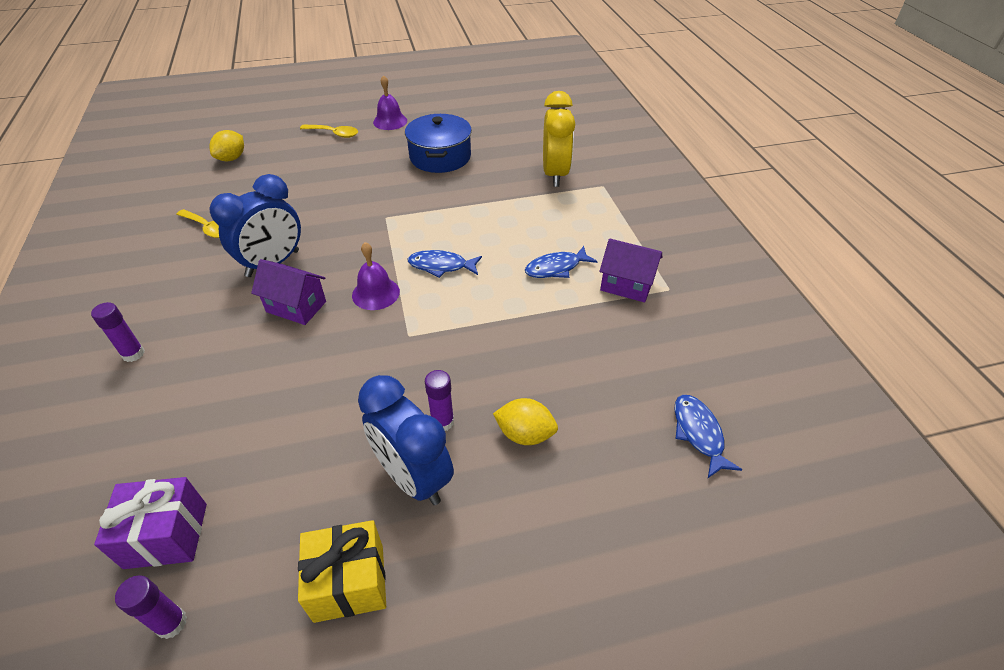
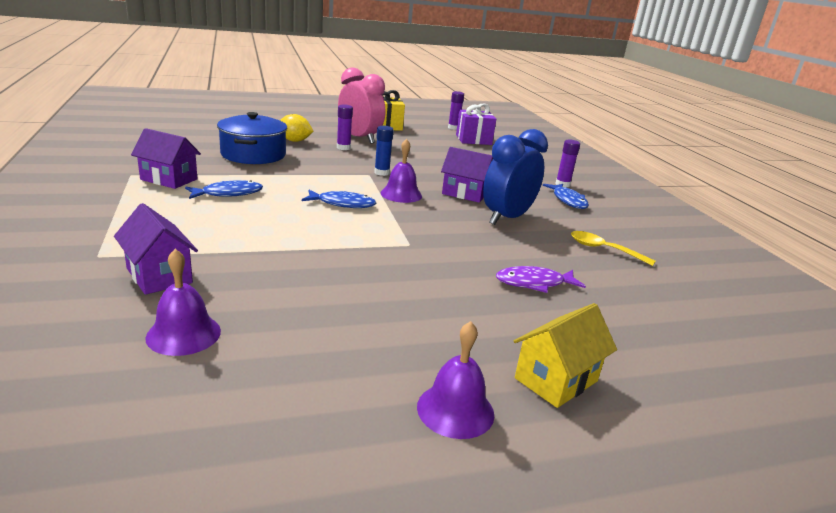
camera: 175 degrees right, 20 degrees down
(232, 158) = (686, 336): yellow lemon -> none
(303, 188) = (534, 283): none -> purple fish
(334, 134) = (556, 380): yellow spoon -> yellow house
(390, 343) = (382, 173): none -> blue glue stick
(413, 477) = (359, 138): blue clock -> pink clock
(440, 157) = (341, 317): blue pot -> blue pot (253, 154)
(520, 143) = (183, 334): none -> purple bell
(555, 174) = (159, 275): yellow clock -> purple house
(699, 433) = (188, 132): blue fish -> blue fish (568, 200)

